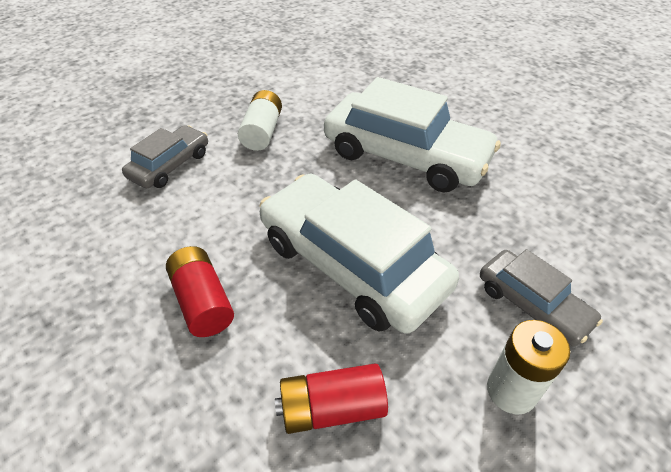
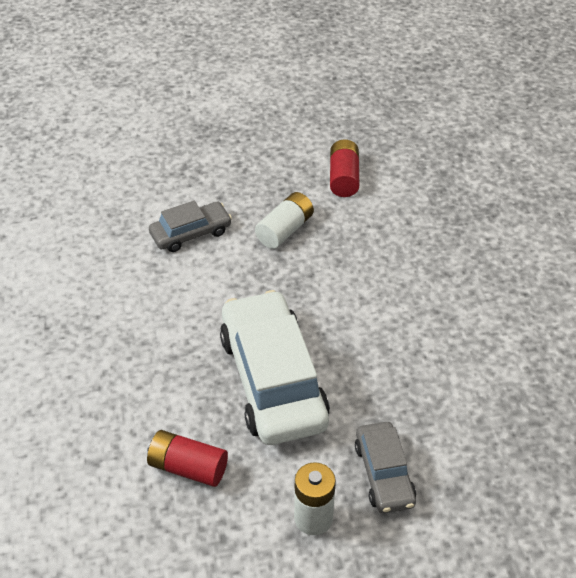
camera: 30 degrees right, 0 degrees up
(202, 302) = (150, 358): red battery -> red battery (343, 178)
(405, 156) = (392, 306): white car -> none

